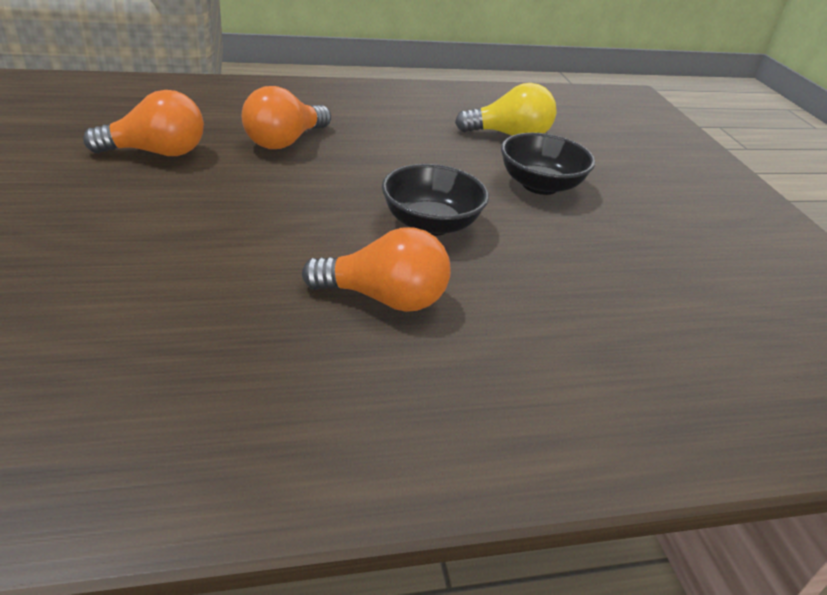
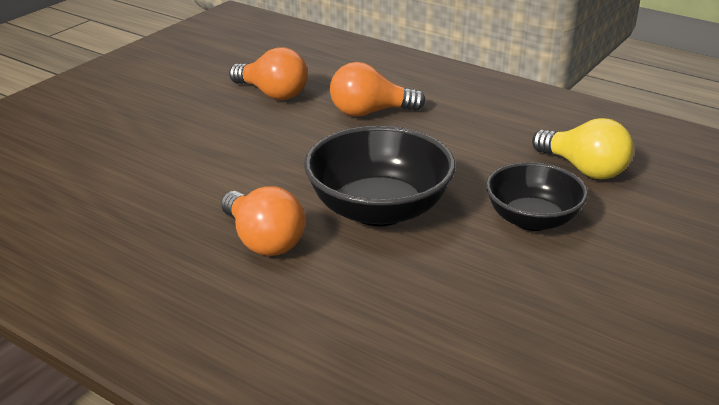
camera: 50 degrees right, 5 degrees down
(430, 224) = (379, 210): black bowl -> black bowl, size x1.51

